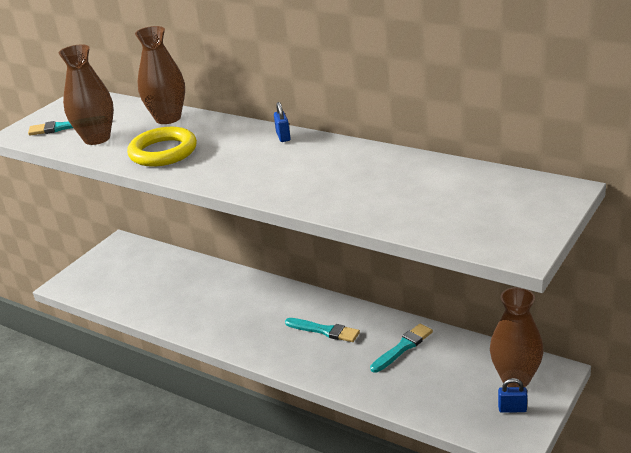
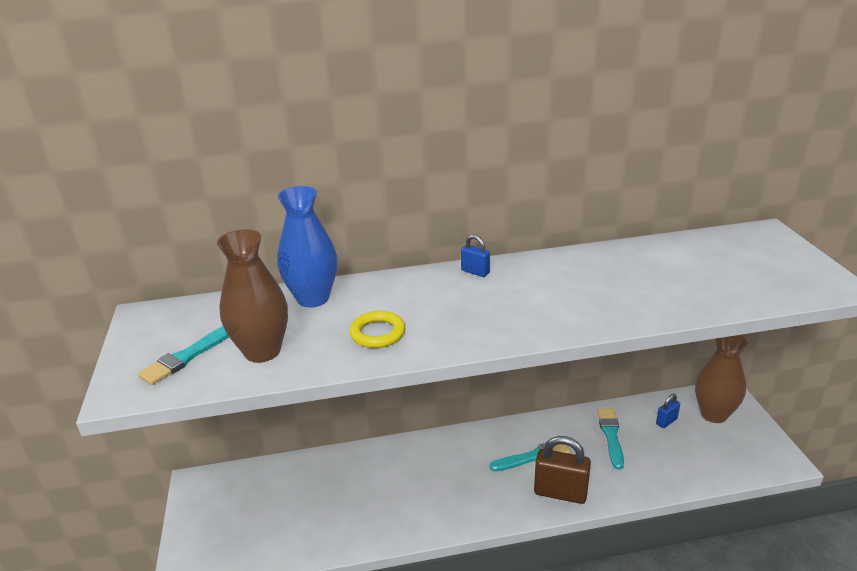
camera: 45 degrees left, 0 degrees up
(163, 152) = (377, 333): yellow ring -> yellow ring, size x0.64
(168, 118) = (313, 298): brown vase -> blue vase
(308, 362) = (560, 493): none -> brown padlock
(512, 409) = (745, 438): blue padlock -> blue padlock (666, 421)

